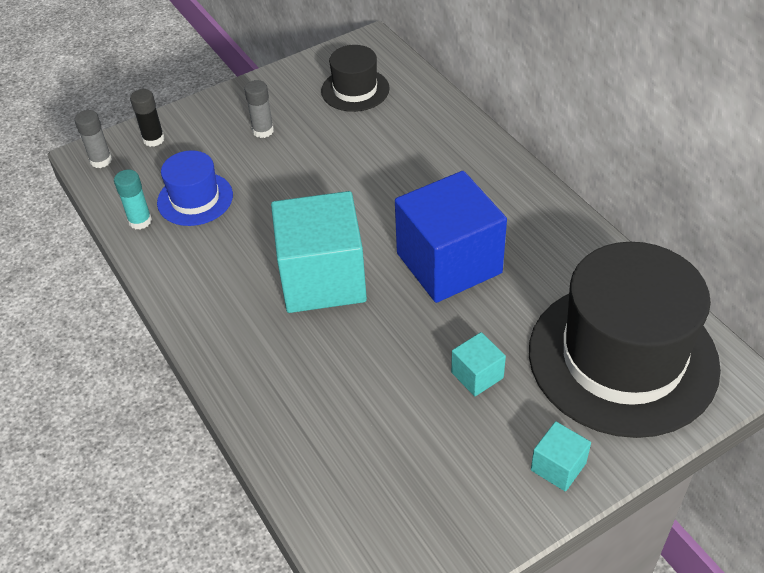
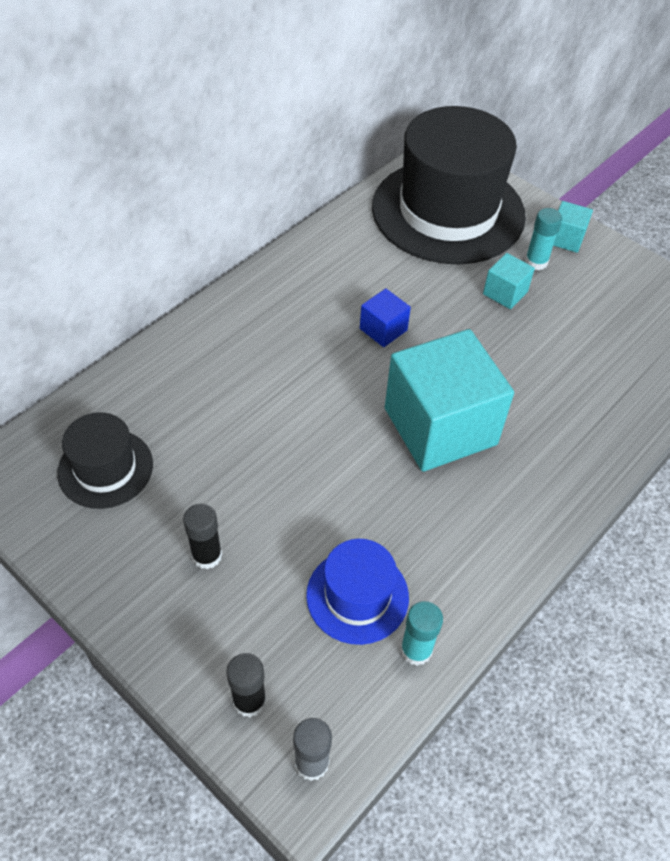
camera: 110 degrees left, 5 degrees up
(263, 131) = (207, 555): grey glue stick -> black glue stick
(449, 263) = (383, 329): blue cube -> blue cube, size x0.44
(521, 420) = (536, 262): none -> turquoise glue stick

